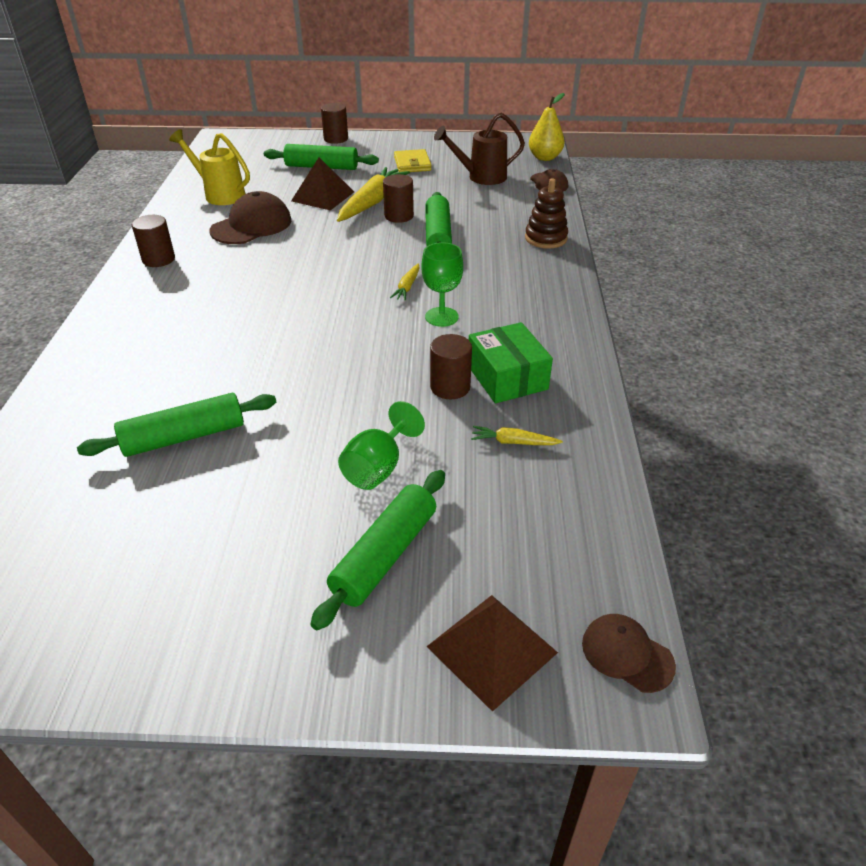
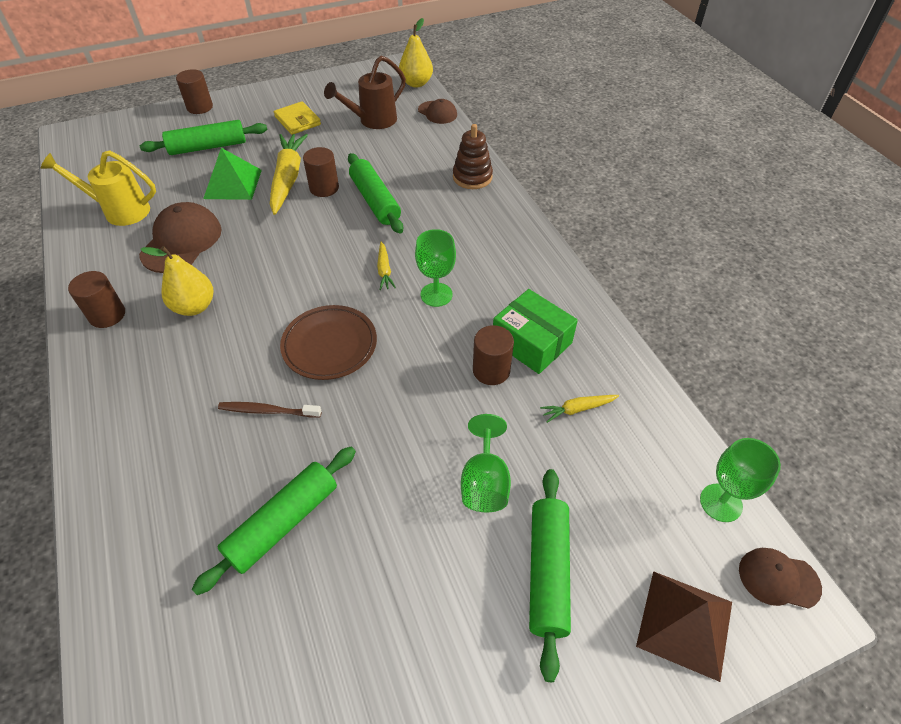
camera: 25 degrees left, 10 degrees up
(228, 271) = (194, 307): none -> yellow pear
(231, 357) = (267, 411): none -> brown toothbrush
(317, 327) = (330, 345): none -> brown plate
(323, 196) = (233, 184): brown pyramid -> green pyramid
(610, 567) = (721, 502): none -> green goblet

